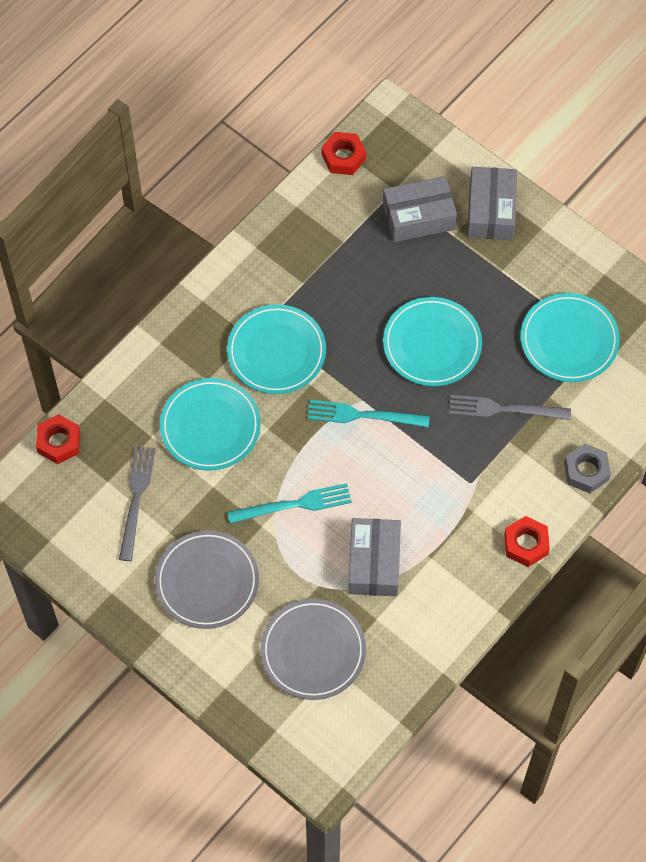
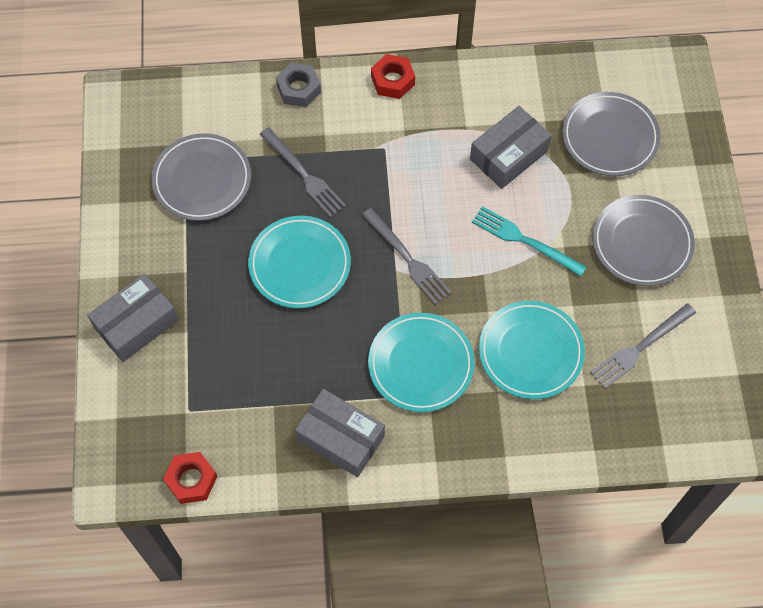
camera: 135 degrees left, 0 degrees up
(59, 442) = (663, 446): red nut -> none
(363, 415) = (407, 258): turquoise fork -> grey fork
(418, 217) = (194, 371): grey box -> grey box (341, 438)
(569, 340) = (202, 180): turquoise plate -> grey plate

